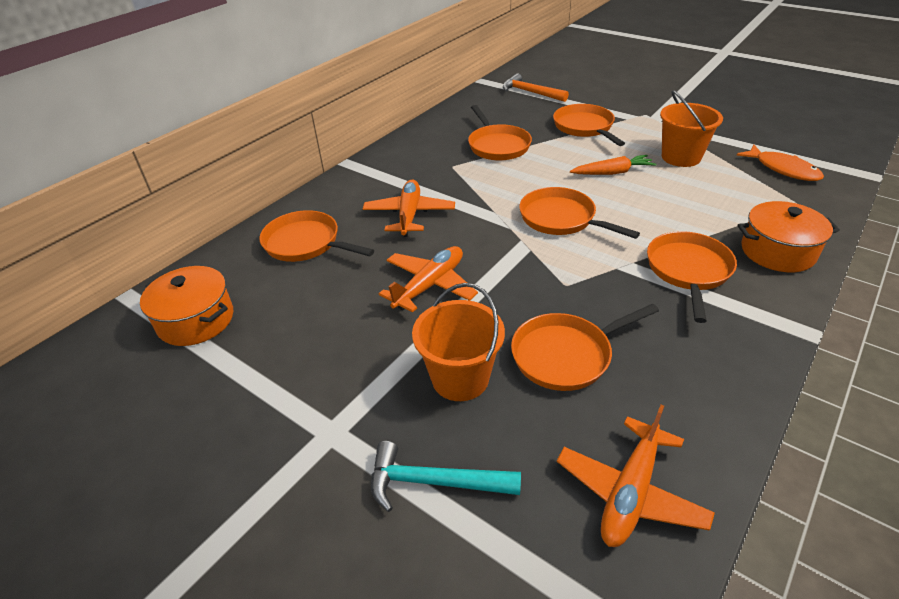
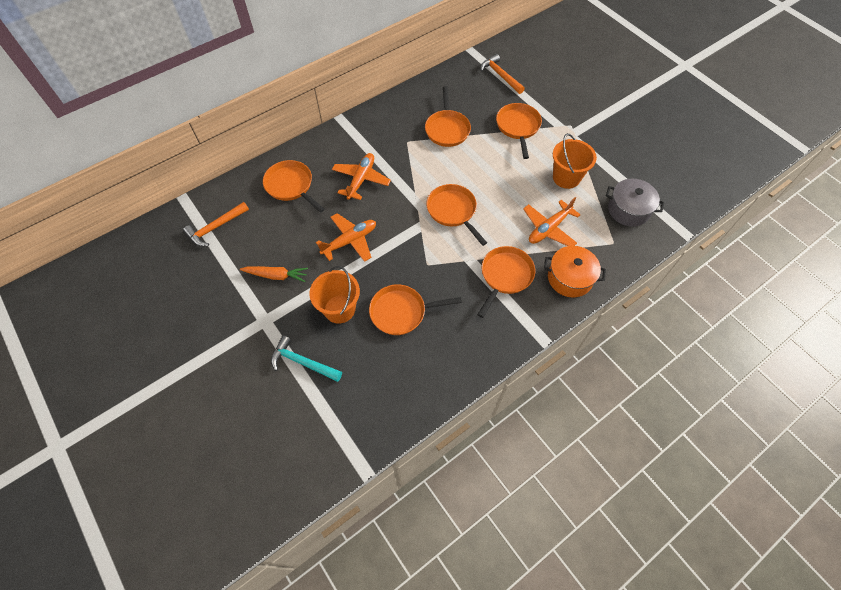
camera: 15 degrees right, 20 degrees up
(196, 320) = (215, 227): orange pot -> orange hammer
(612, 172) = (510, 179): orange carrot -> orange carrot (276, 275)
(630, 492) = (390, 396): orange plane -> orange plane (549, 228)
(783, 169) = (628, 210): orange fish -> grey pot

